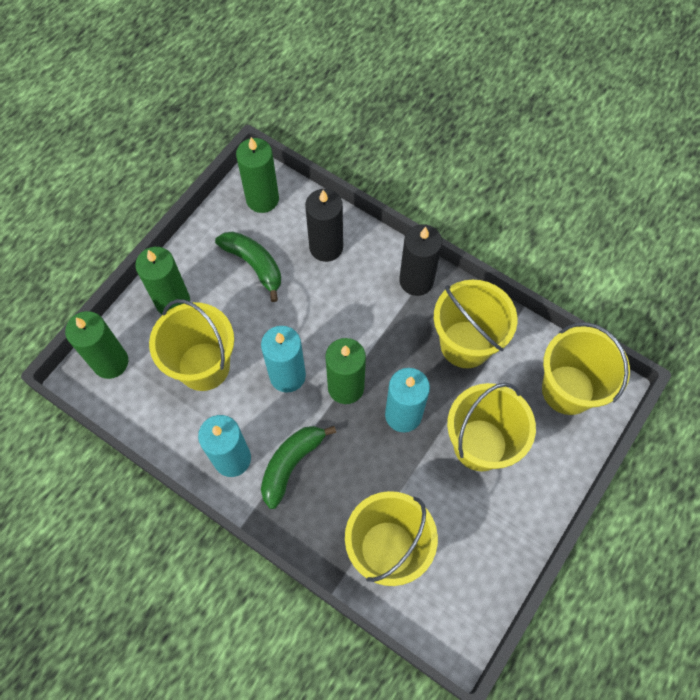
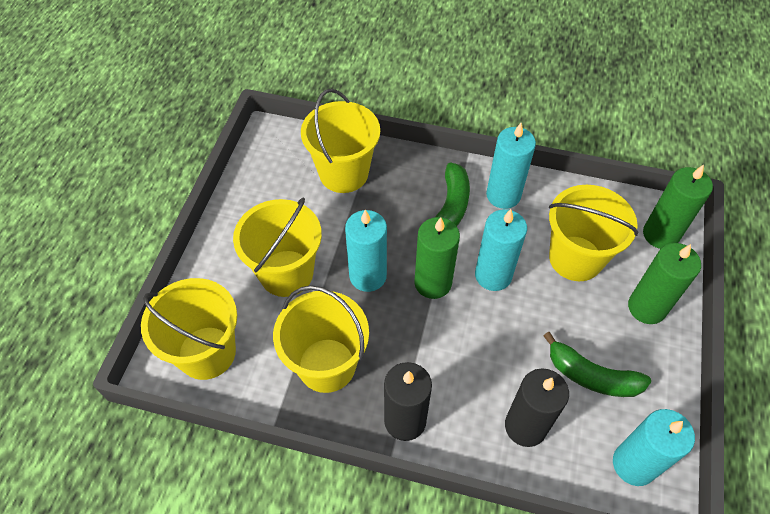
camera: 160 degrees right, 10 degrees down
(262, 199) = (634, 464): green candle -> turquoise candle

